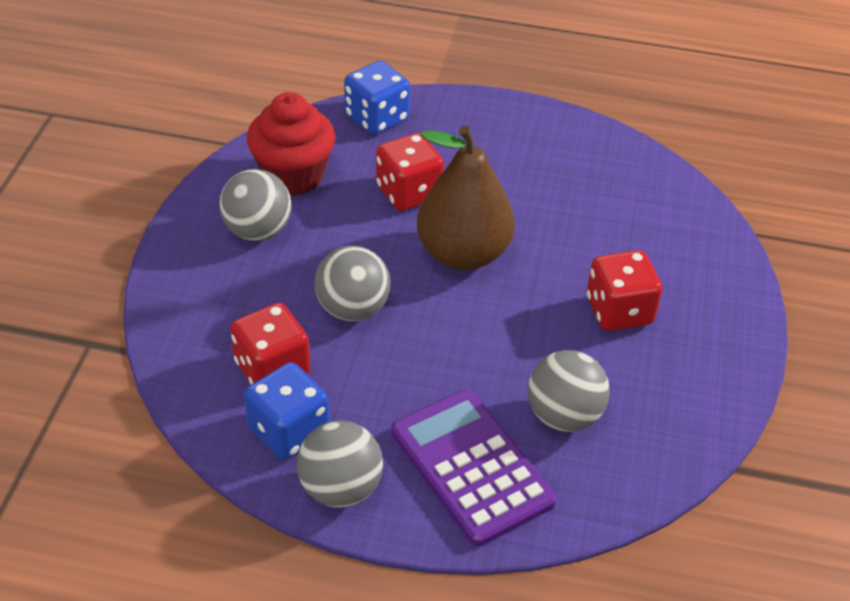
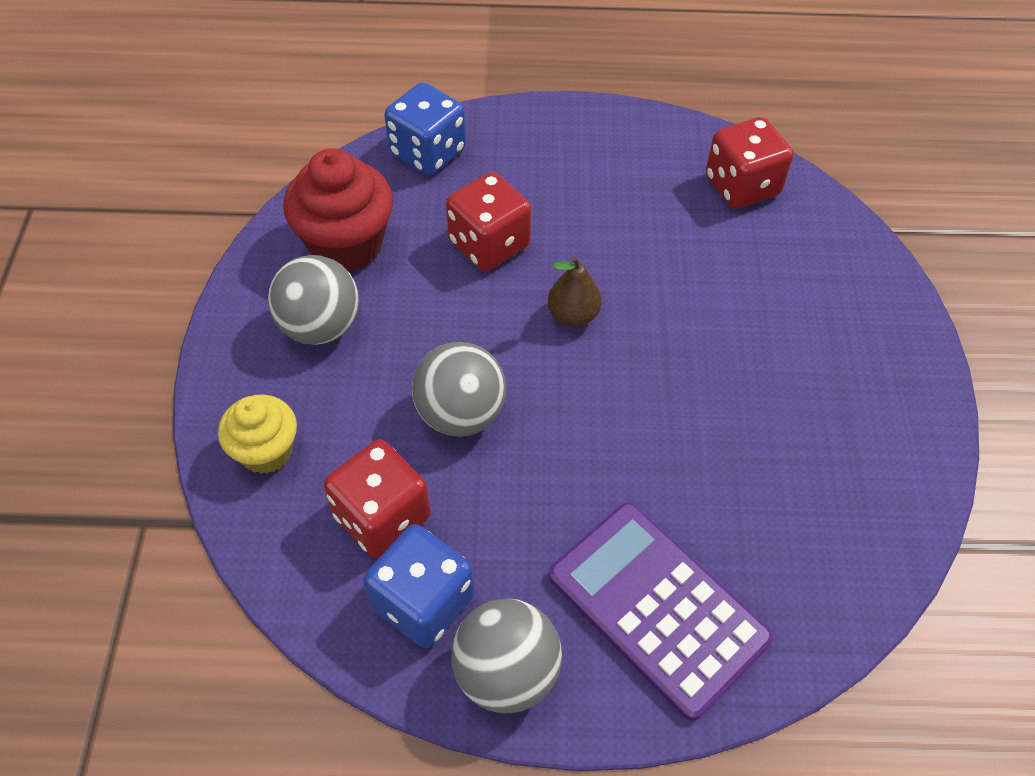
camera: 10 degrees left, 10 degrees up
(194, 310) = (266, 451): none -> yellow cupcake
(463, 254) = (573, 315): brown pear -> brown pear, size x0.46
(563, 415) = (746, 514): grey ball -> none
(619, 311) = (771, 360): red dice -> red dice (741, 186)

